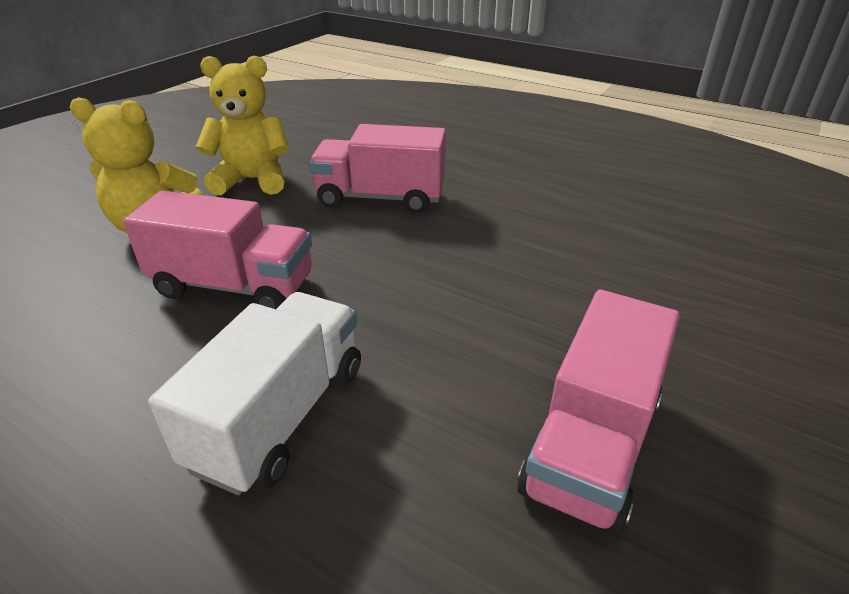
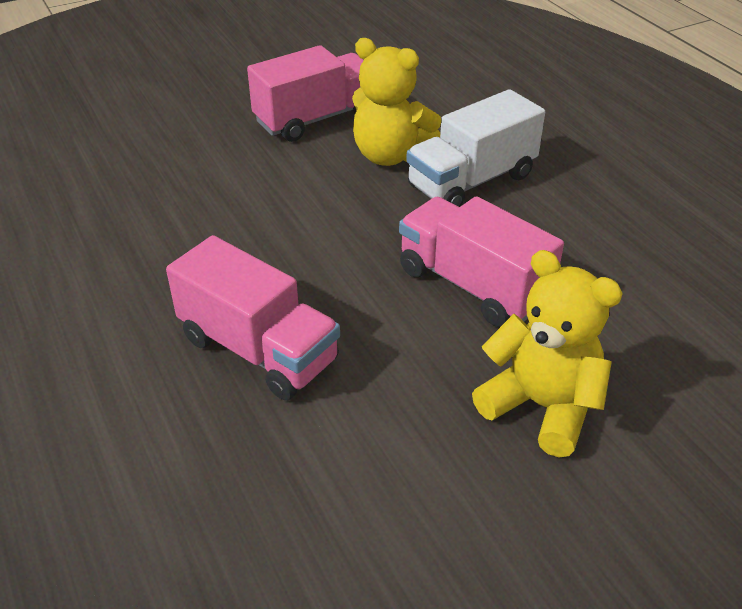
camera: 150 degrees left, 5 degrees up
(252, 180) = (393, 460): yellow teddy bear -> yellow teddy bear (390, 155)

